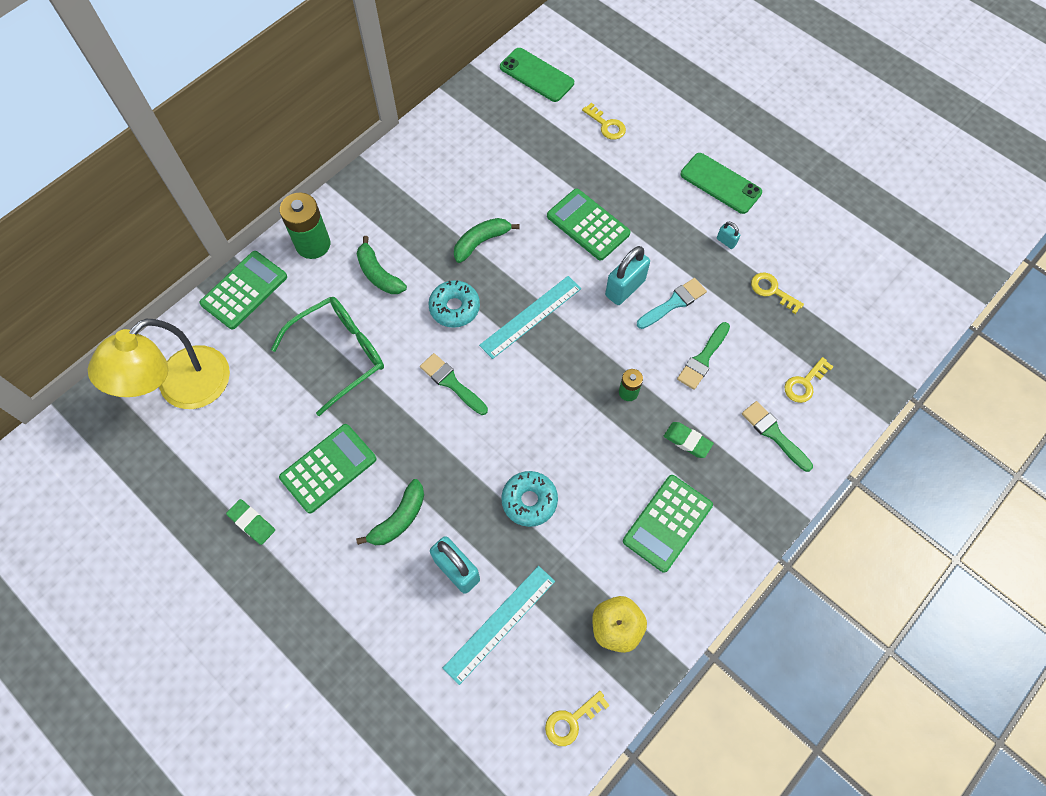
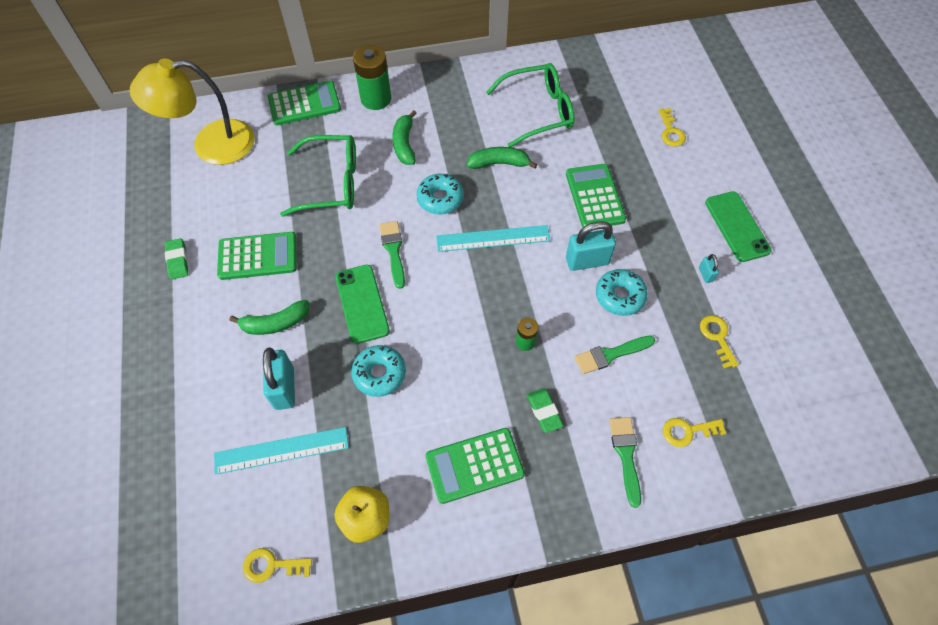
camera: 35 degrees right, 5 degrees down
(478, 170) = (539, 111): none -> green glasses
(536, 75) = (641, 67): green phone -> green phone (362, 304)
(673, 303) = (620, 296): turquoise brush -> turquoise donut

